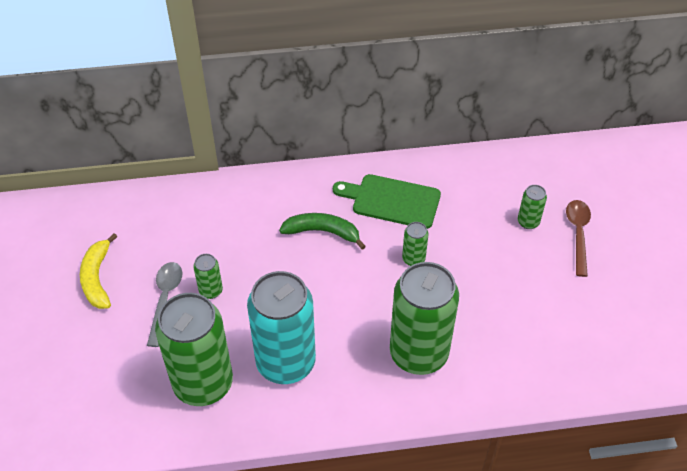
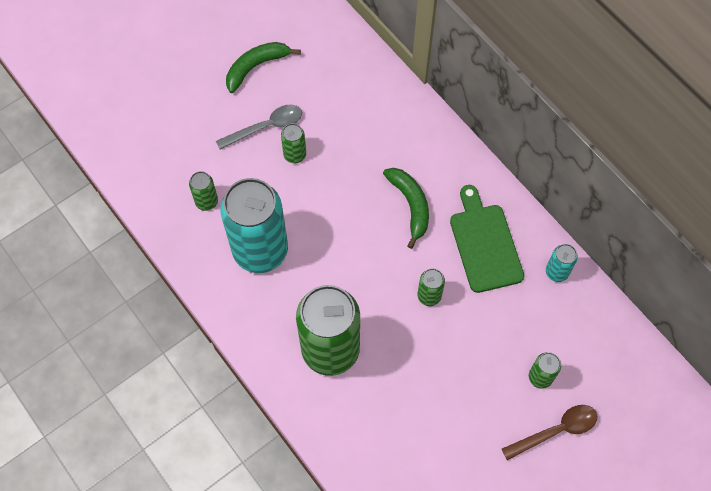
camera: 60 degrees right, 15 degrees up
(97, 278) = (256, 67): yellow banana -> green banana
(203, 384) = (206, 201): green can -> green can, size x0.43
(446, 169) = (557, 272): none -> turquoise can

